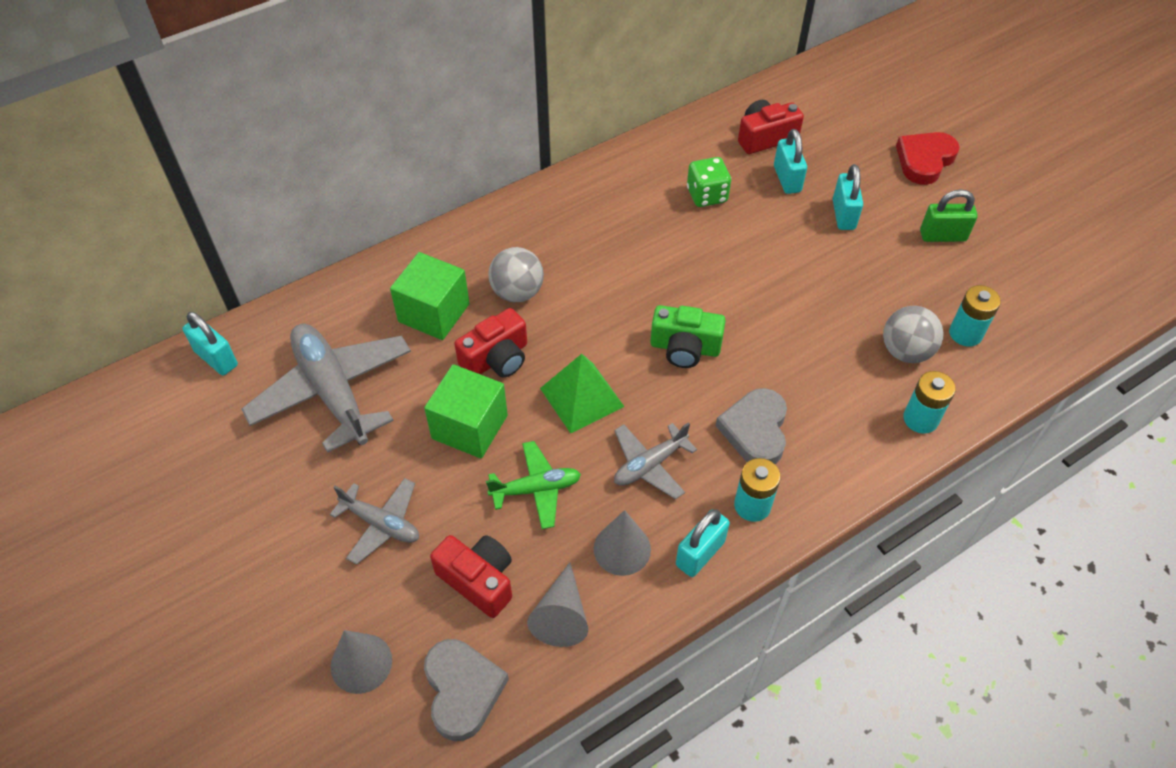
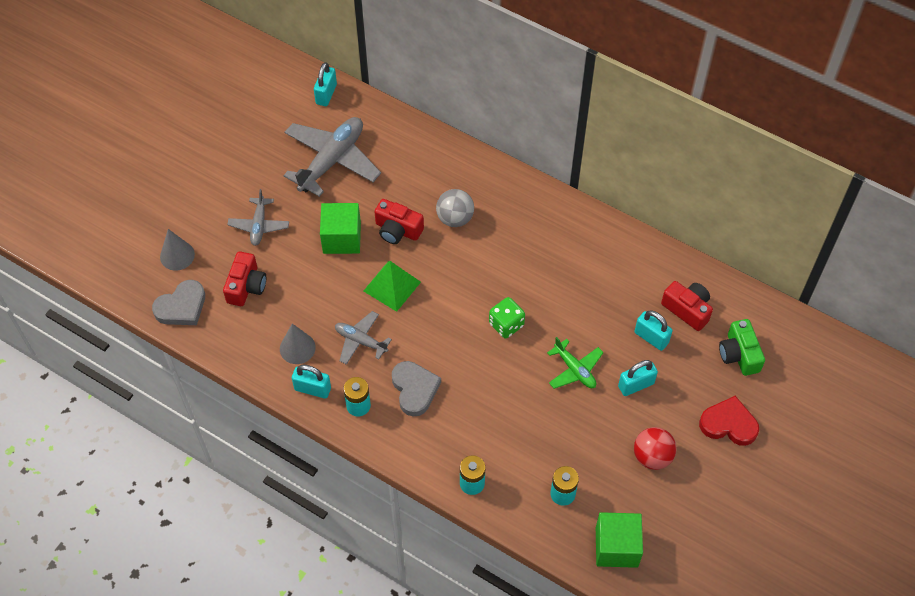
camera: 65 degrees right, 5 degrees up
(434, 313) = (415, 182): green cube -> green cube (616, 547)
(536, 489) = (316, 289): green plane -> green plane (575, 369)
(561, 615) = (243, 334): grey cone -> none
(685, 348) = (459, 328): green camera -> green camera (739, 354)
(707, 195) = (604, 293): green dice -> green dice (506, 324)
(755, 430) = (414, 389): grey heart -> grey heart turned 90 degrees clockwise
(787, 179) = (651, 337): turquoise padlock -> turquoise padlock turned 75 degrees clockwise
(905, 351) = (526, 459): grey ball -> none
(942, 236) = (652, 456): green padlock -> red ball

